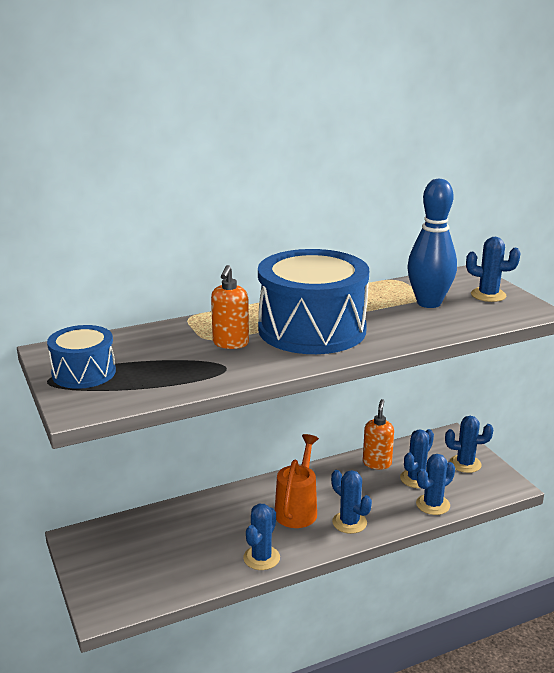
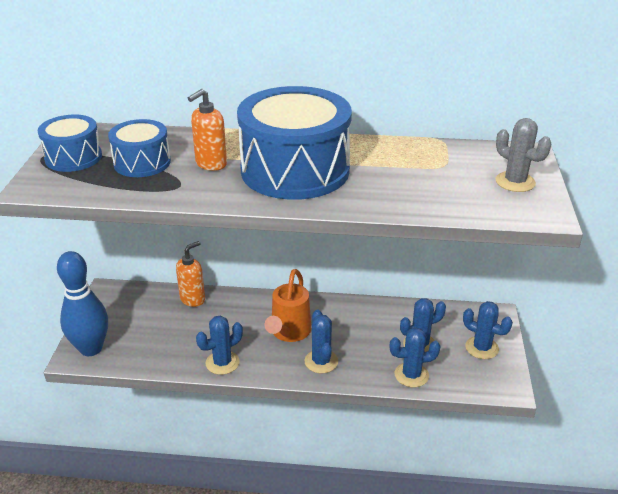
camera: 30 degrees right, 10 degrees up
(162, 359) = (142, 163): none -> blue drum
(297, 509) = (289, 332): orange watering can -> orange watering can turned 150 degrees clockwise
(377, 463) = (397, 316): orange soap dispenser -> orange soap dispenser (193, 299)
(429, 303) = (440, 174): blue bowling pin -> blue bowling pin (91, 348)
(488, 295) = (515, 182): blue cactus -> grey cactus

